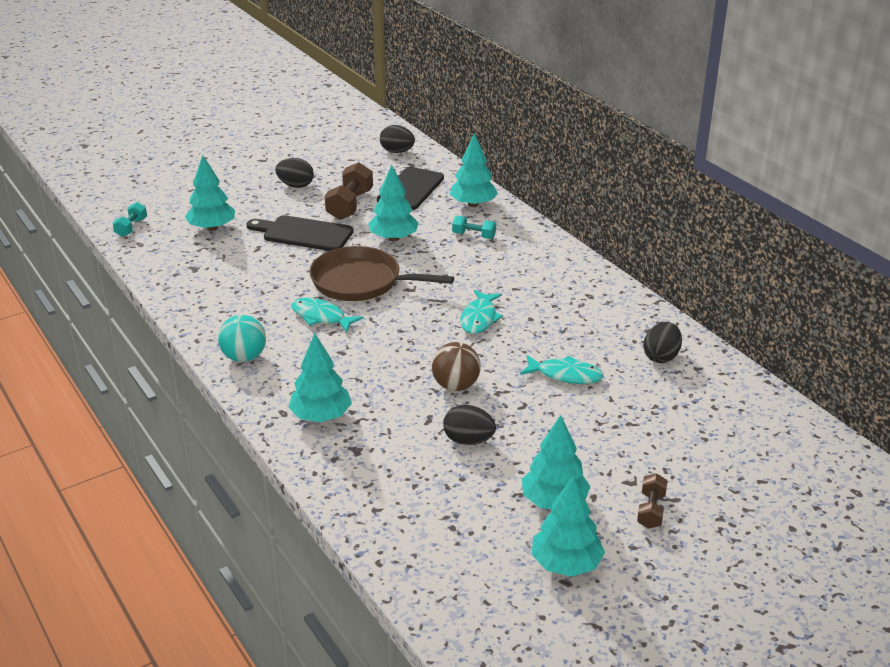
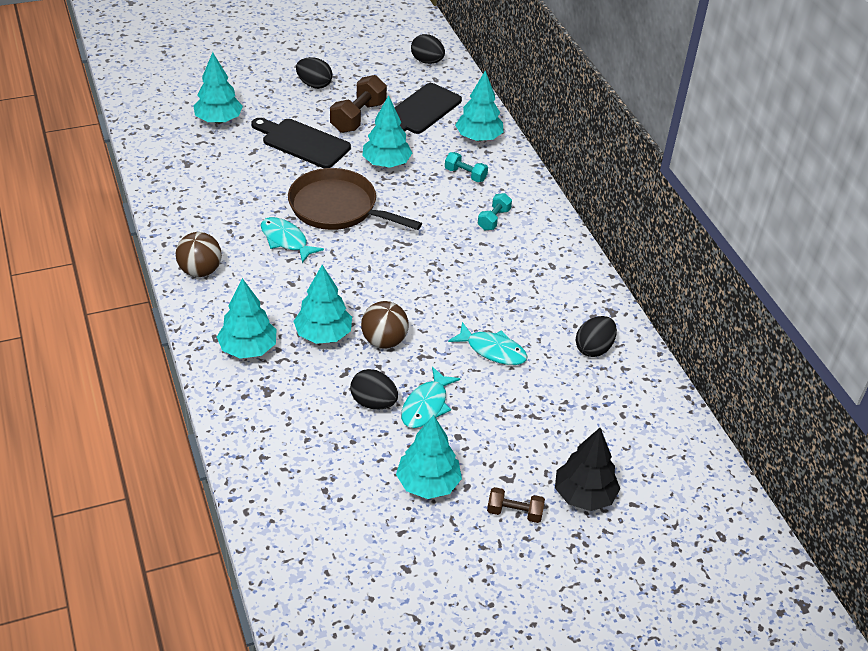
camera: 10 degrees right, 10 degrees up
(131, 227) = (144, 106): turquoise dumbbell -> turquoise dumbbell (494, 219)
(244, 357) = (200, 271): turquoise ball -> brown ball
(479, 318) = (434, 271): turquoise fish -> turquoise fish (426, 405)
(566, 564) = (413, 550): turquoise tree -> turquoise tree (323, 334)
(651, 510) = (514, 512): brown dumbbell -> brown dumbbell turned 75 degrees clockwise
(711, 482) = (584, 495): none -> black tree

